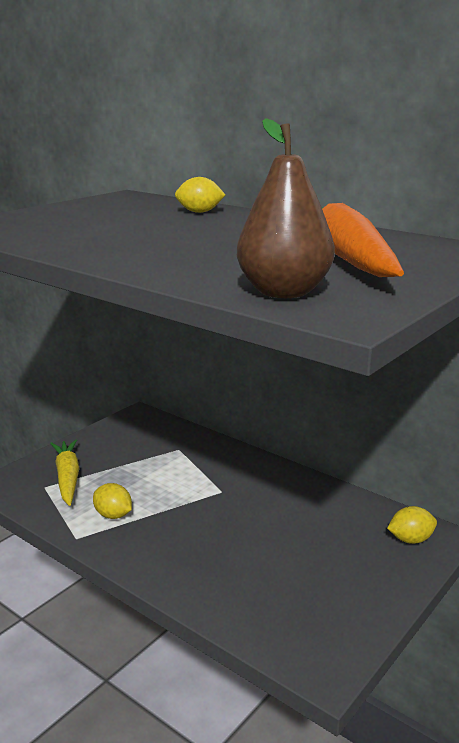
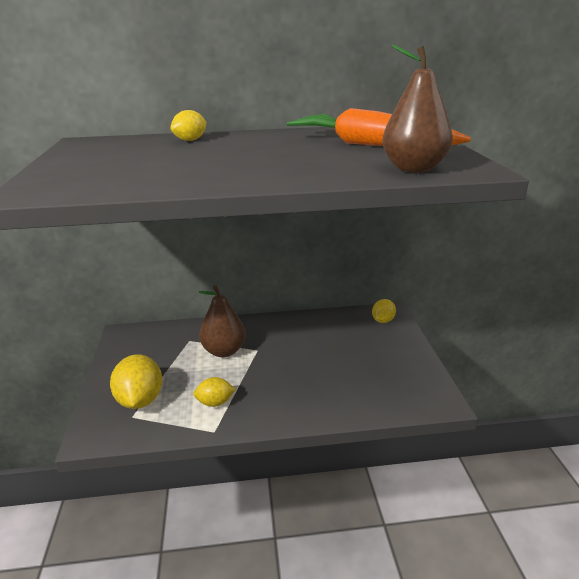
camera: 45 degrees left, 5 degrees up
(67, 477) = (140, 400): yellow carrot -> yellow lemon
(191, 475) = (224, 351): none -> brown pear

